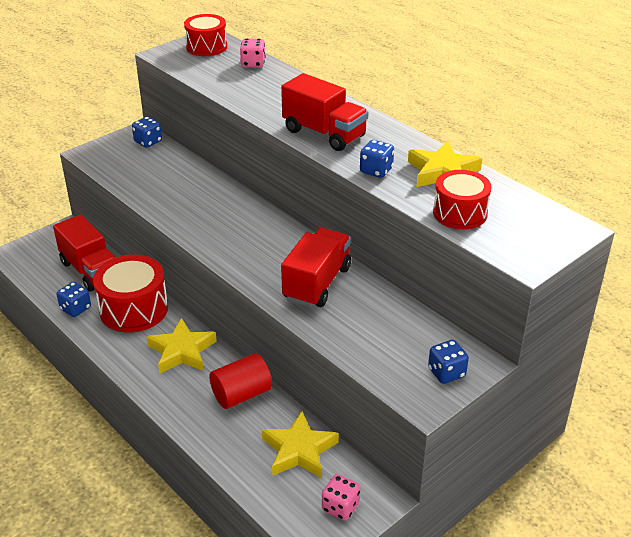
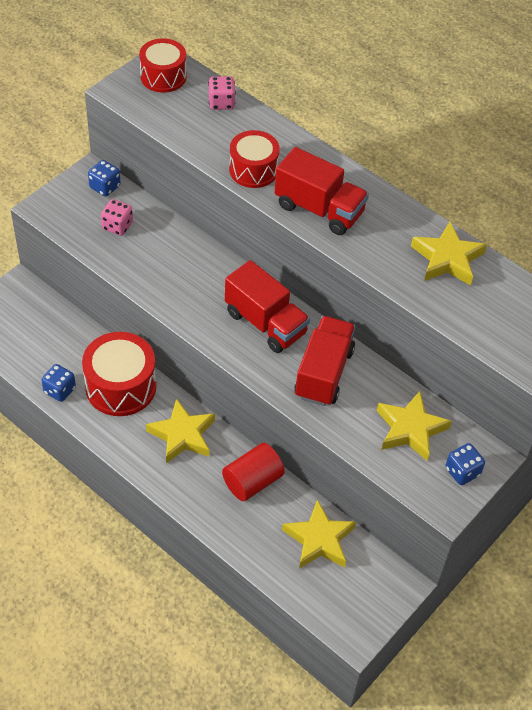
camera: 10 degrees left, 15 degrees up
(90, 270) = (62, 339): red truck -> red truck (265, 323)
(340, 507) = (367, 596): pink dice -> pink dice (117, 226)
(376, 170) = (381, 260): blue dice -> none
(396, 333) = (410, 429): none -> yellow star
(460, 213) = (471, 314): red drum -> red drum (253, 170)

